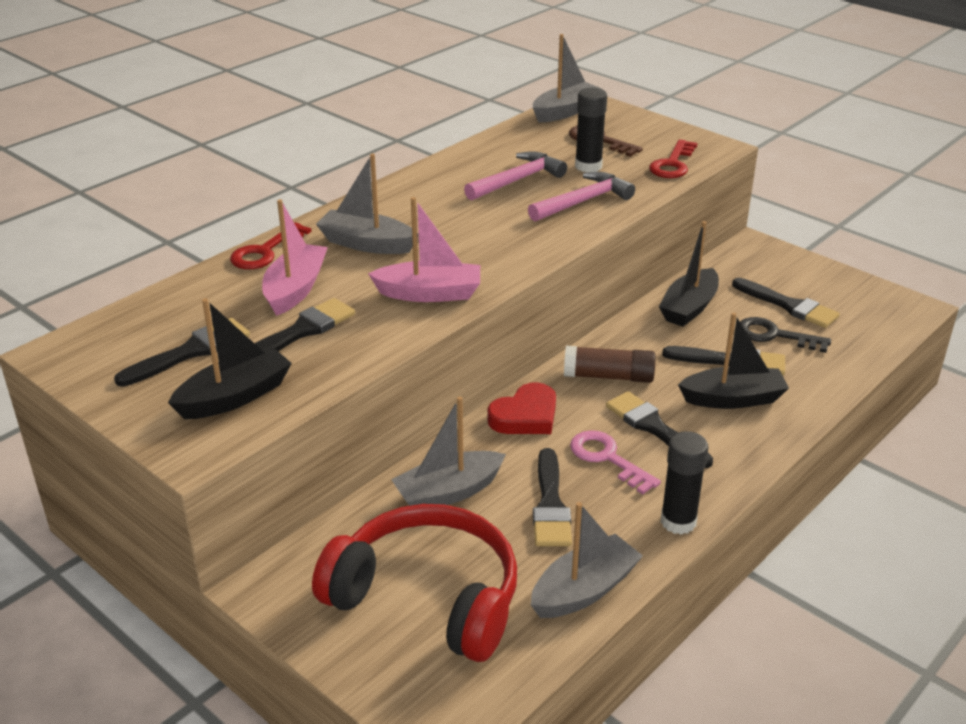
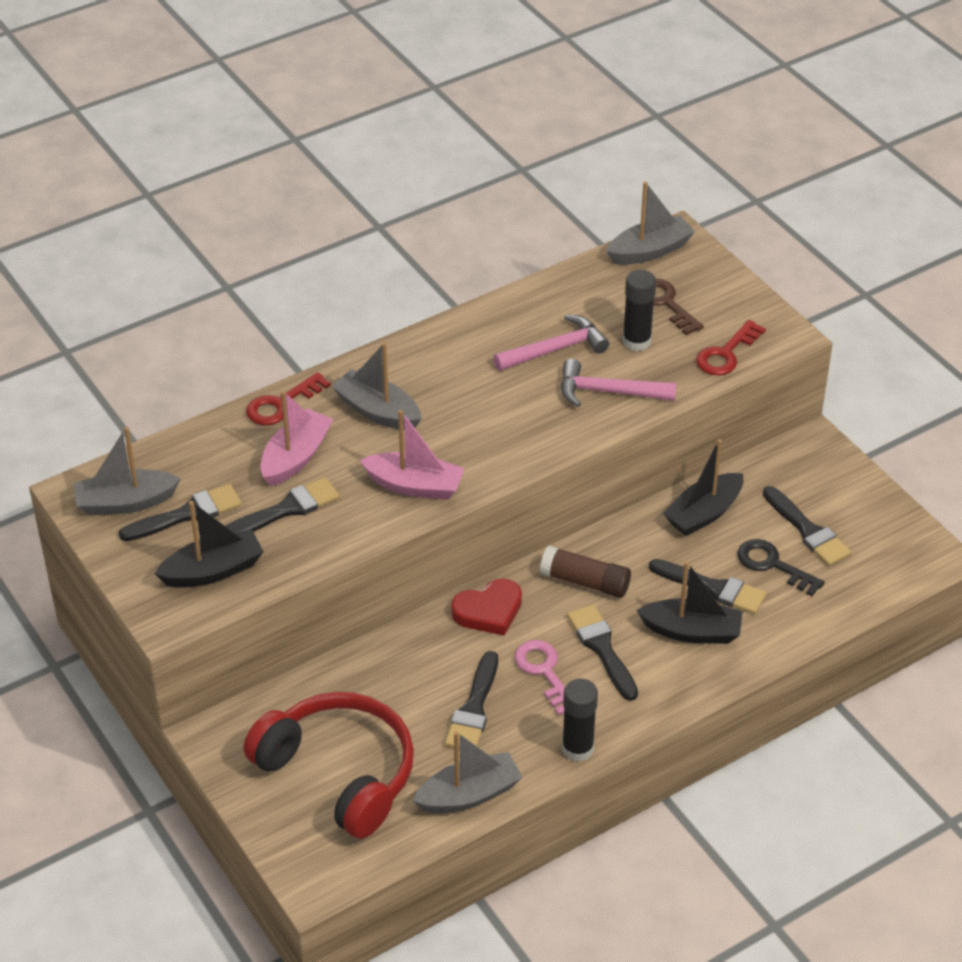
camera: 15 degrees right, 10 degrees up
(448, 492) = (390, 677): grey boat -> grey boat (125, 502)
(583, 201) = (608, 392): pink hammer -> pink hammer turned 150 degrees counterclockwise

